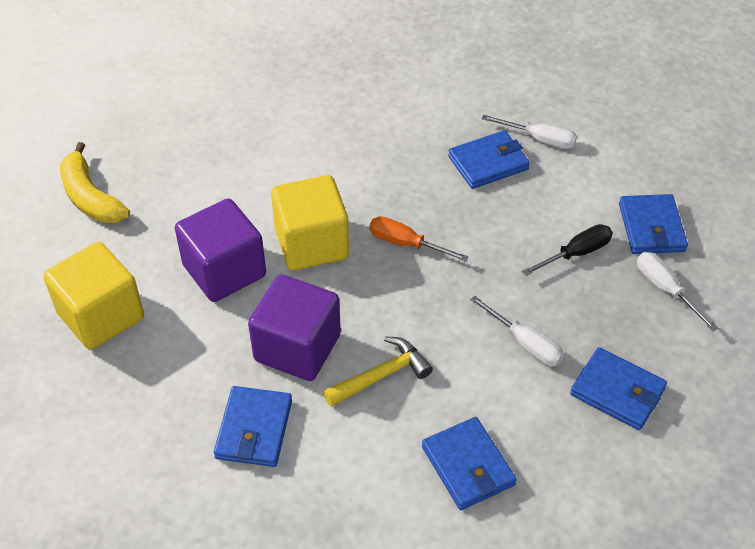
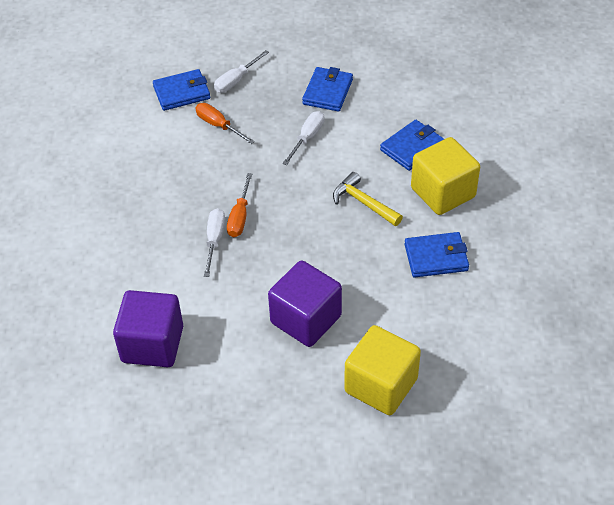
camera: 105 degrees left, 0 degrees up
(91, 197) = (257, 447): yellow banana -> none
(297, 348) = (360, 253): purple cube -> purple cube (152, 344)
(312, 244) = (259, 272): yellow cube -> yellow cube (443, 192)
(488, 163) = (139, 187): blue wallet -> none
(539, 139) = (105, 162): white screwdriver -> white screwdriver (214, 240)
(576, 253) = (218, 125): black screwdriver -> orange screwdriver

